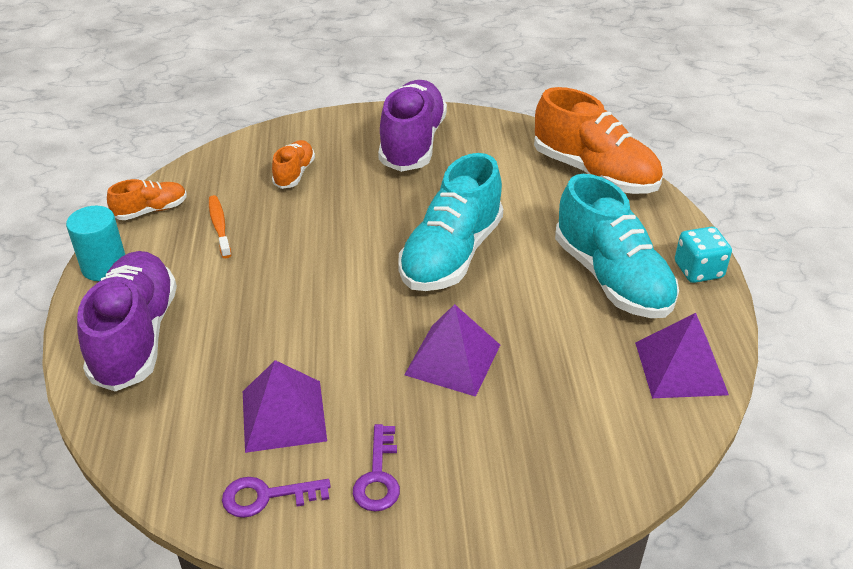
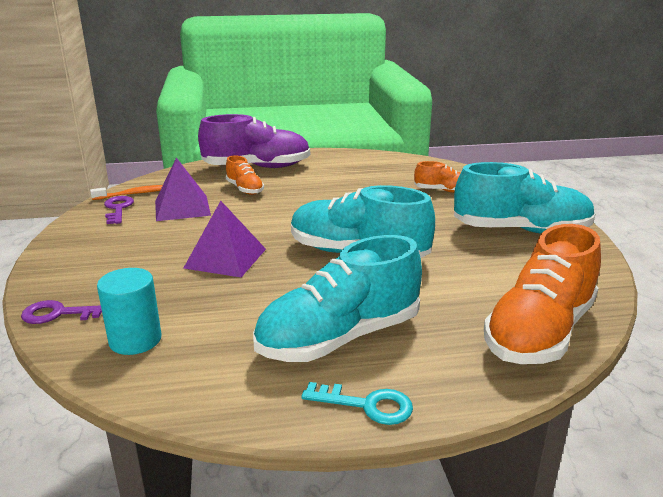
camera: 85 degrees right, 15 degrees down
(104, 267) = (319, 154): turquoise cylinder -> turquoise cylinder (135, 340)
(151, 210) = (378, 158): orange shoe -> orange shoe (245, 189)
(219, 226) = (368, 175): orange toothbrush -> orange toothbrush (134, 194)
(378, 476) = (119, 237): purple key -> purple key (60, 314)
(412, 143) = (521, 230): purple shoe -> turquoise shoe
(680, 368) = (196, 377): purple pyramid -> none
(698, 270) = (367, 405): turquoise dice -> turquoise key

